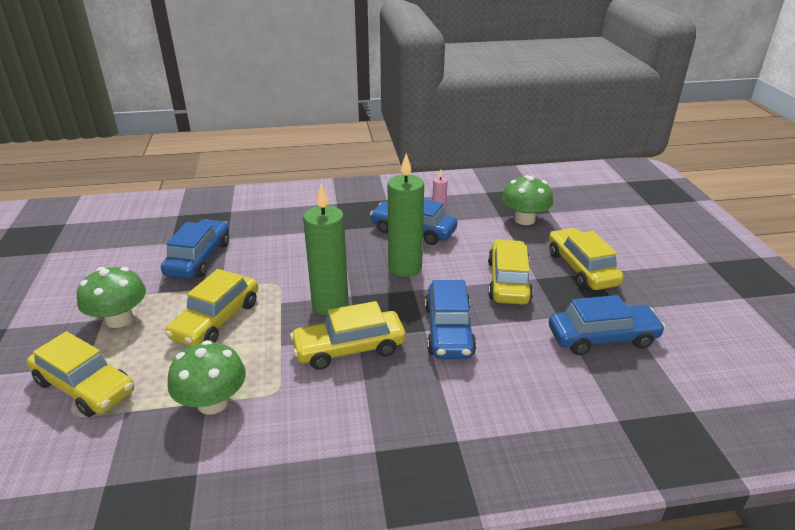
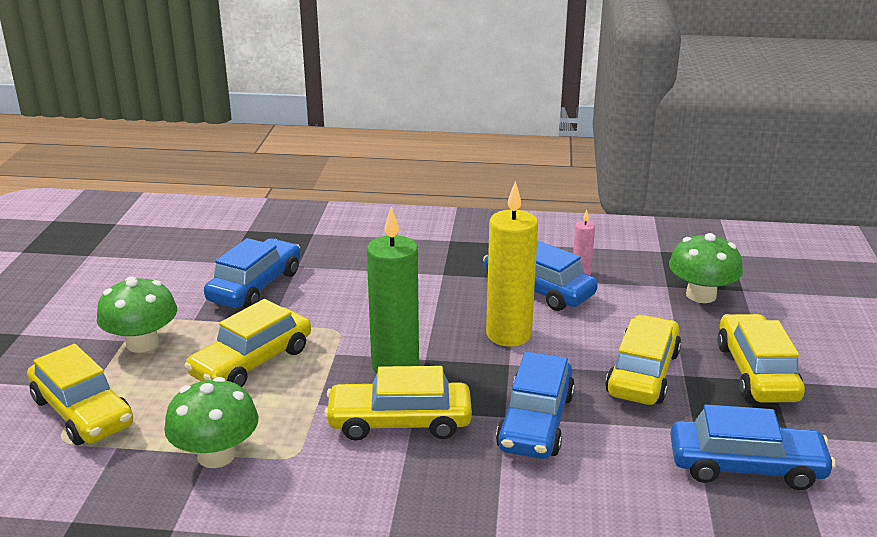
camera: 15 degrees right, 5 degrees down
(405, 268) = (508, 335): green candle -> yellow candle

